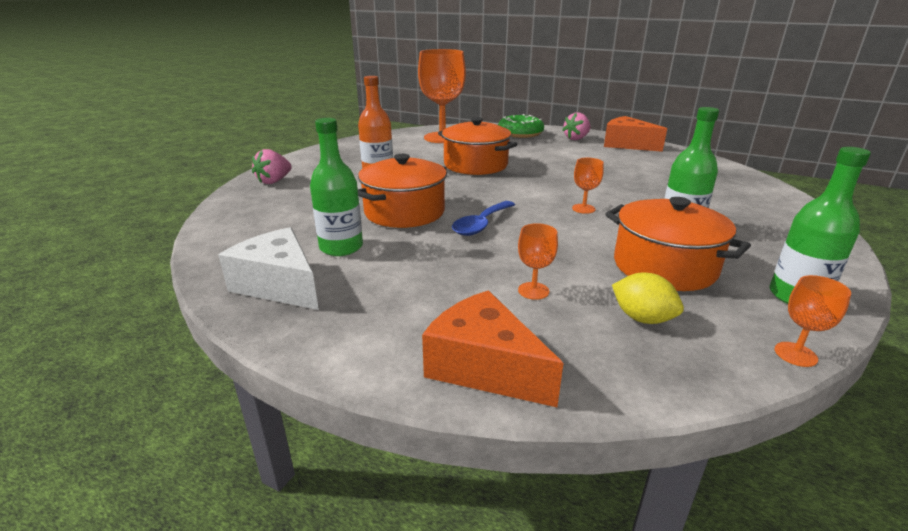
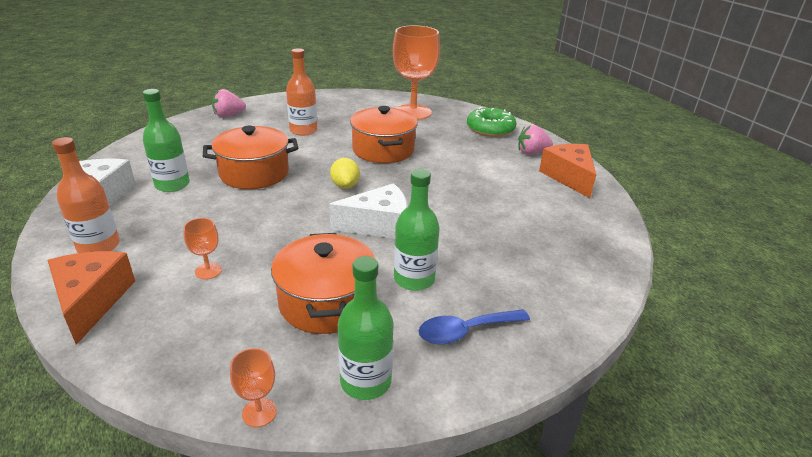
camera: 35 degrees right, 5 degrees up
(379, 324) = (98, 246): none -> orange bottle
(481, 224) = (280, 205): blue spoon -> blue spoon (465, 331)
(583, 209) = (378, 225): orange goblet -> white cheese
(642, 318) = (226, 327): yellow lemon -> yellow lemon (345, 186)

